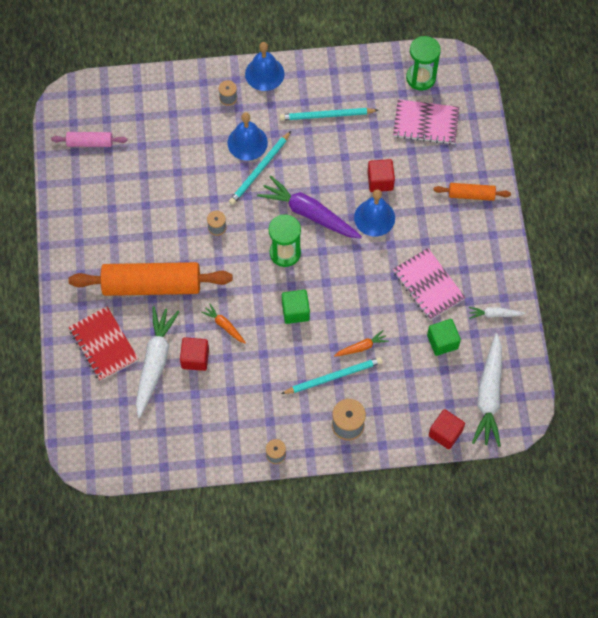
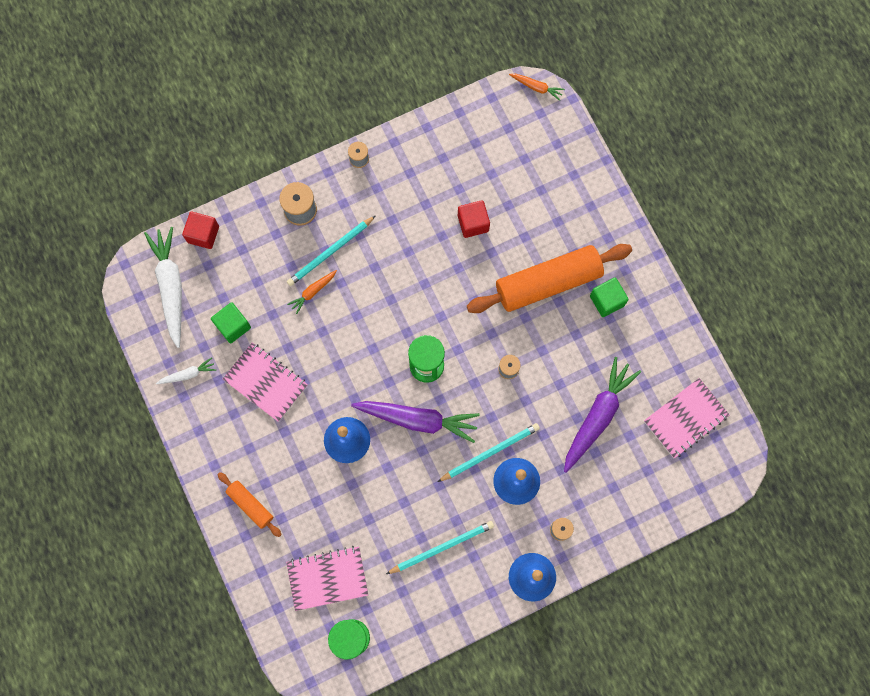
camera: 160 degrees right, 10 degrees up
(90, 142) = (685, 419): pink rolling pin -> pink notebook
(103, 345) = (568, 206): red notebook -> none
(155, 362) = (510, 206): white carrot -> none
(160, 168) = (598, 416): none -> purple carrot
(224, 325) = (458, 266): orange carrot -> orange carrot (536, 87)
(259, 170) = (490, 452): turquoise pencil -> turquoise pencil turned 45 degrees clockwise
(295, 311) = (392, 306): green cube -> green cube (607, 301)
(380, 181) = (355, 486): red cube -> none
(471, 195) = (250, 505): orange rolling pin -> orange rolling pin turned 60 degrees clockwise

